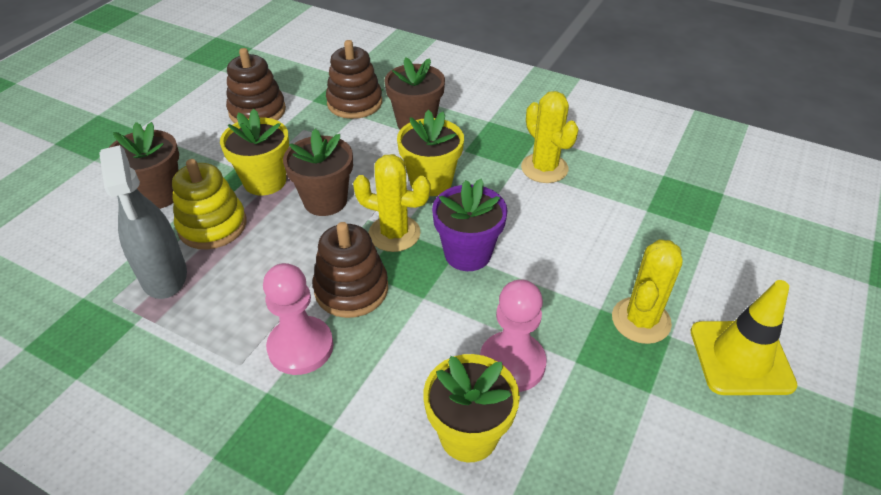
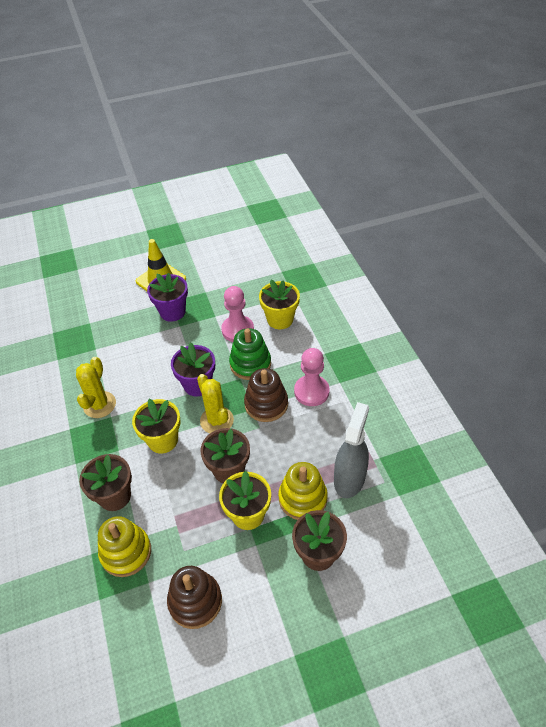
camera: 135 degrees left, 5 degrees up
(354, 103) = (126, 552): brown stacking toy -> yellow stacking toy
(431, 325) = (250, 364): none -> green stacking toy
(641, 320) = (172, 312): yellow cactus -> purple flower pot

